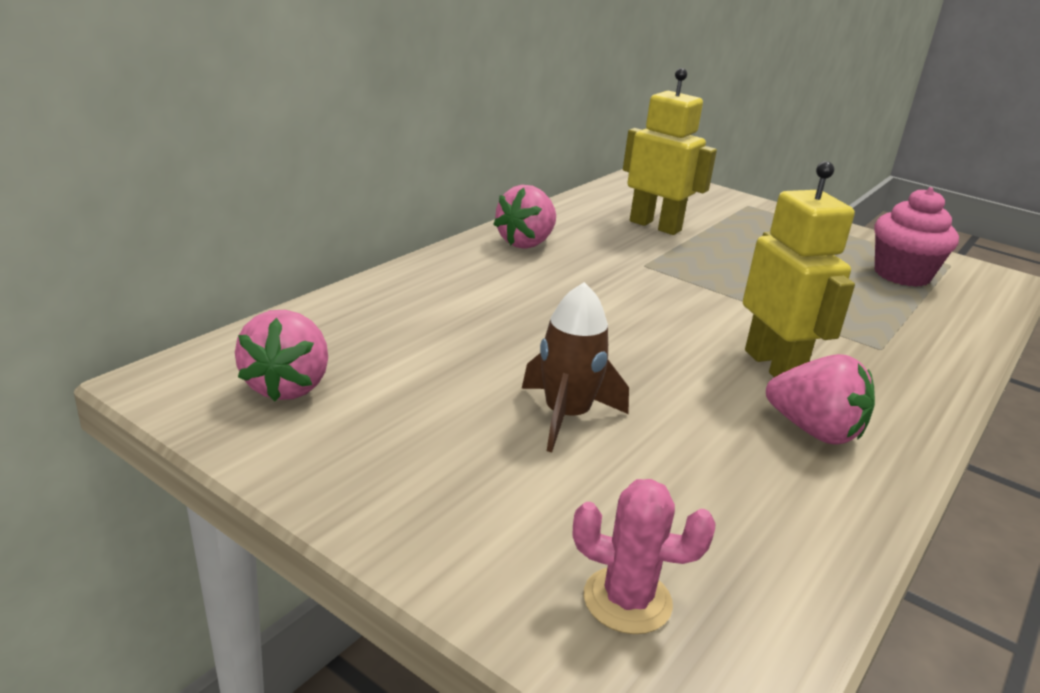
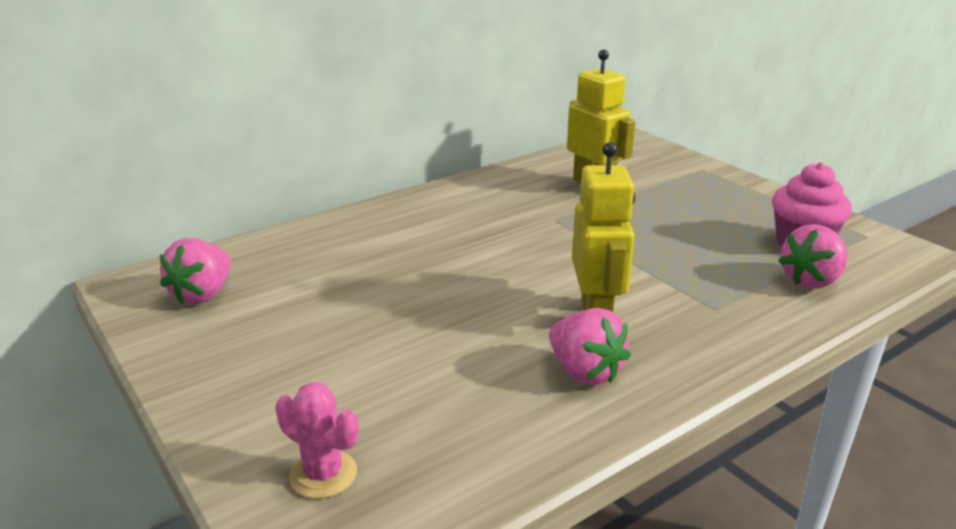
camera: 20 degrees right, 0 degrees up
(526, 243) = (466, 195): pink strawberry -> pink strawberry (811, 281)
(567, 416) = (386, 337): brown rocket -> none

